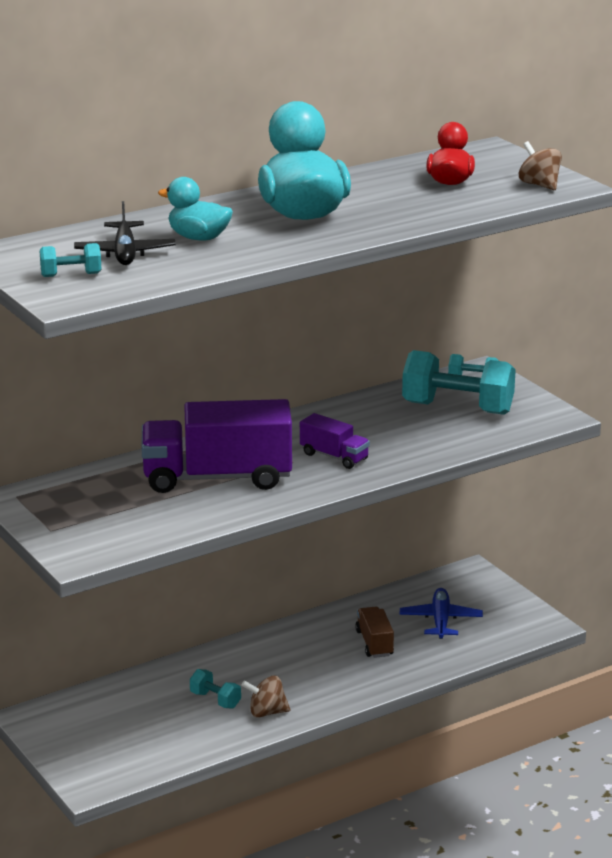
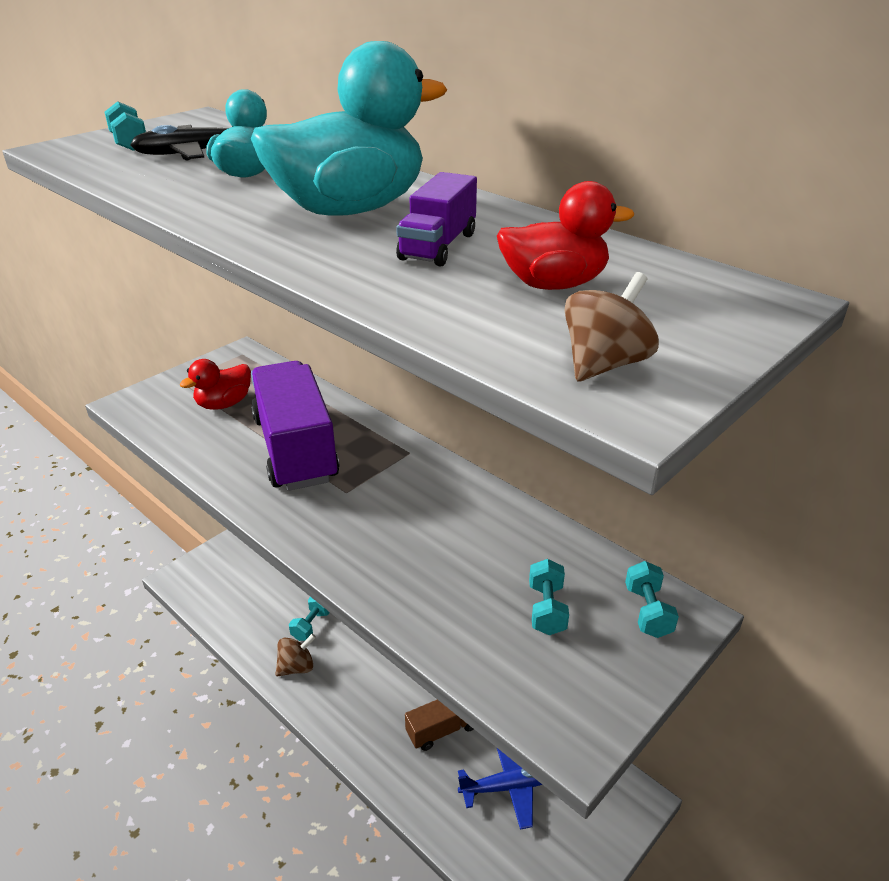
camera: 75 degrees right, 10 degrees up
(115, 508) = (224, 404): none -> red duck
(266, 712) = (296, 667): brown spinning top -> brown spinning top turned 75 degrees clockwise
(334, 456) = (366, 520): purple truck -> purple truck (438, 246)
(457, 408) = (546, 609): turquoise dumbbell -> turquoise dumbbell, size x0.47

